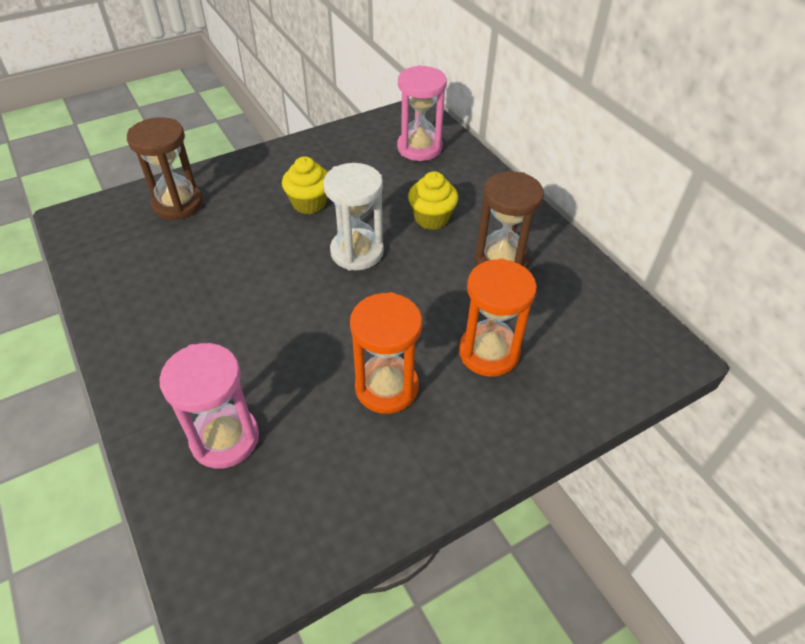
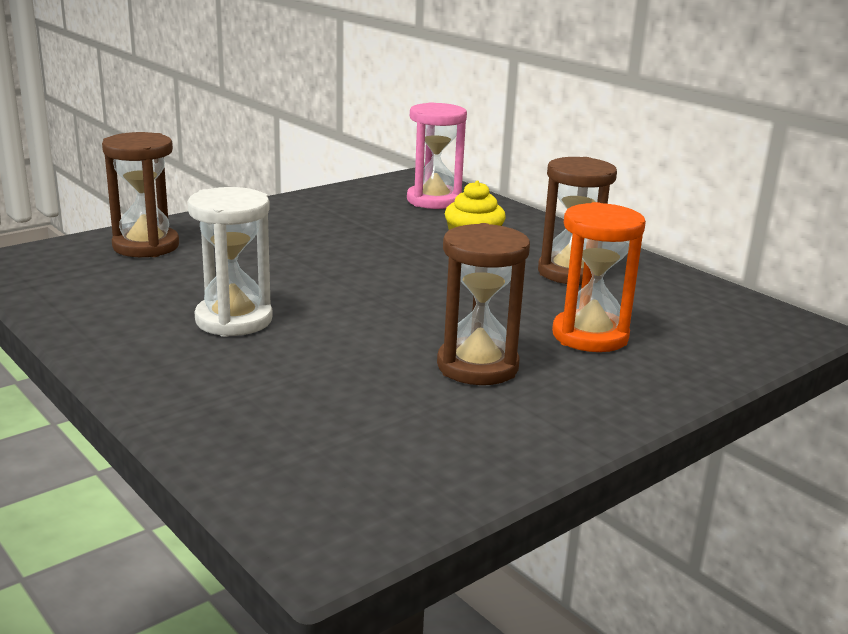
camera: 10 degrees left, 25 degrees down
(225, 438) = (284, 415): pink hourglass -> none
(309, 203) = (316, 241): yellow cupcake -> none
(357, 252) = (392, 272): white hourglass -> white hourglass (234, 320)
(386, 387) = (477, 366): orange hourglass -> brown hourglass

